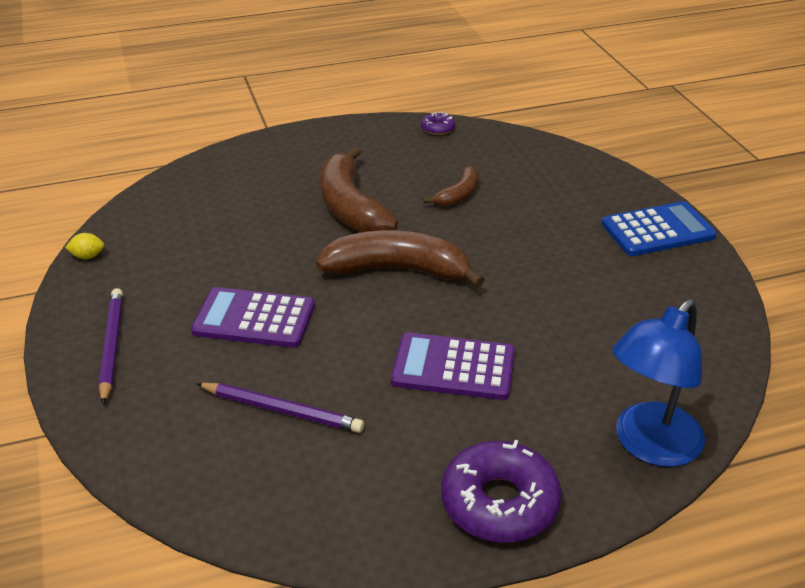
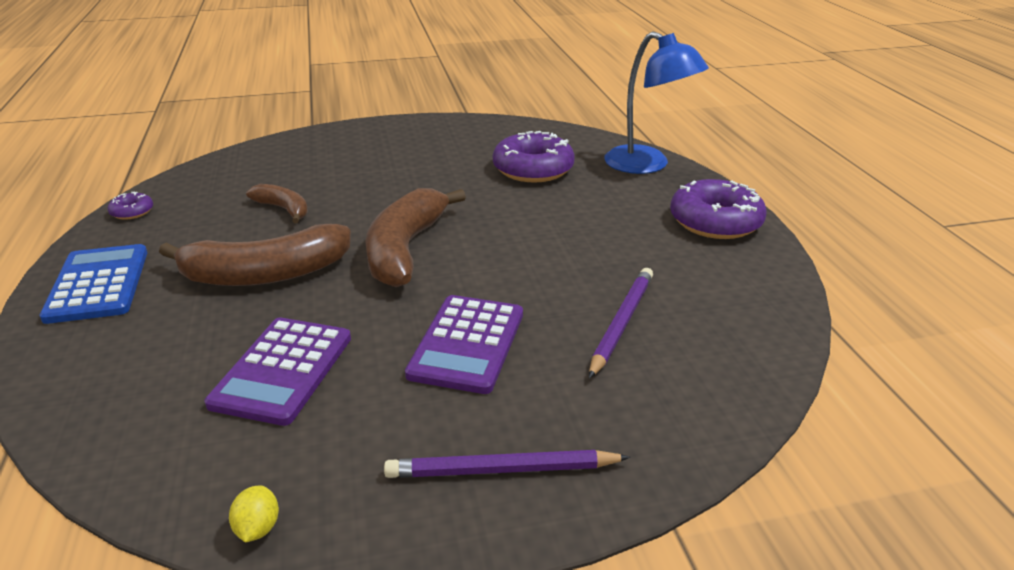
camera: 85 degrees left, 5 degrees down
(453, 367) = (561, 229): purple calculator -> purple calculator (283, 370)
(598, 341) = (533, 169): none -> purple donut
(657, 230) = (393, 132): blue calculator -> blue calculator (98, 284)

